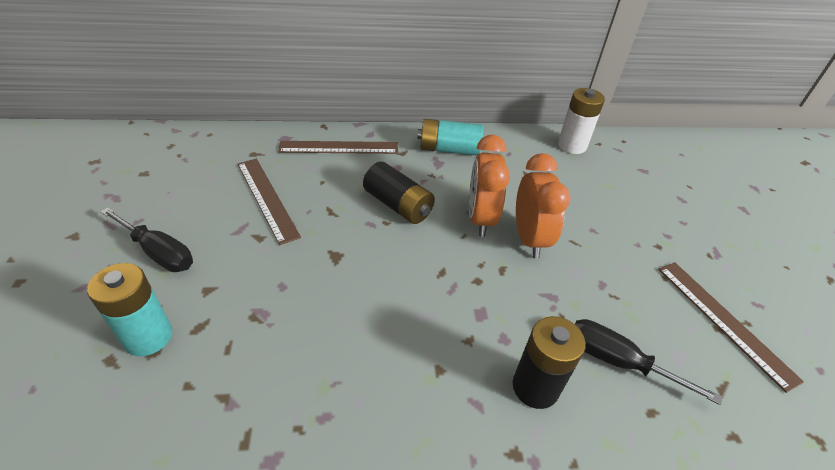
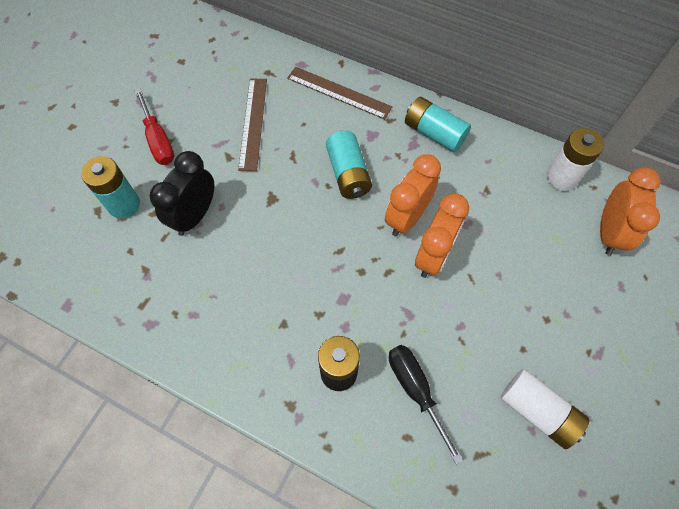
camera: 35 degrees right, 20 degrees up
(158, 252) = (158, 140): black screwdriver -> red screwdriver
(254, 308) = (194, 215): none -> black clock
(398, 205) = (348, 174): black battery -> turquoise battery
(638, 168) = (609, 233): none -> orange clock
(724, 321) = (537, 411): brown ruler -> white battery

